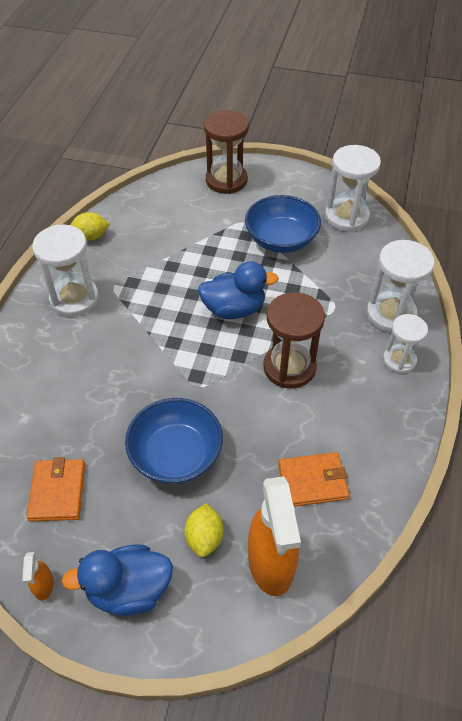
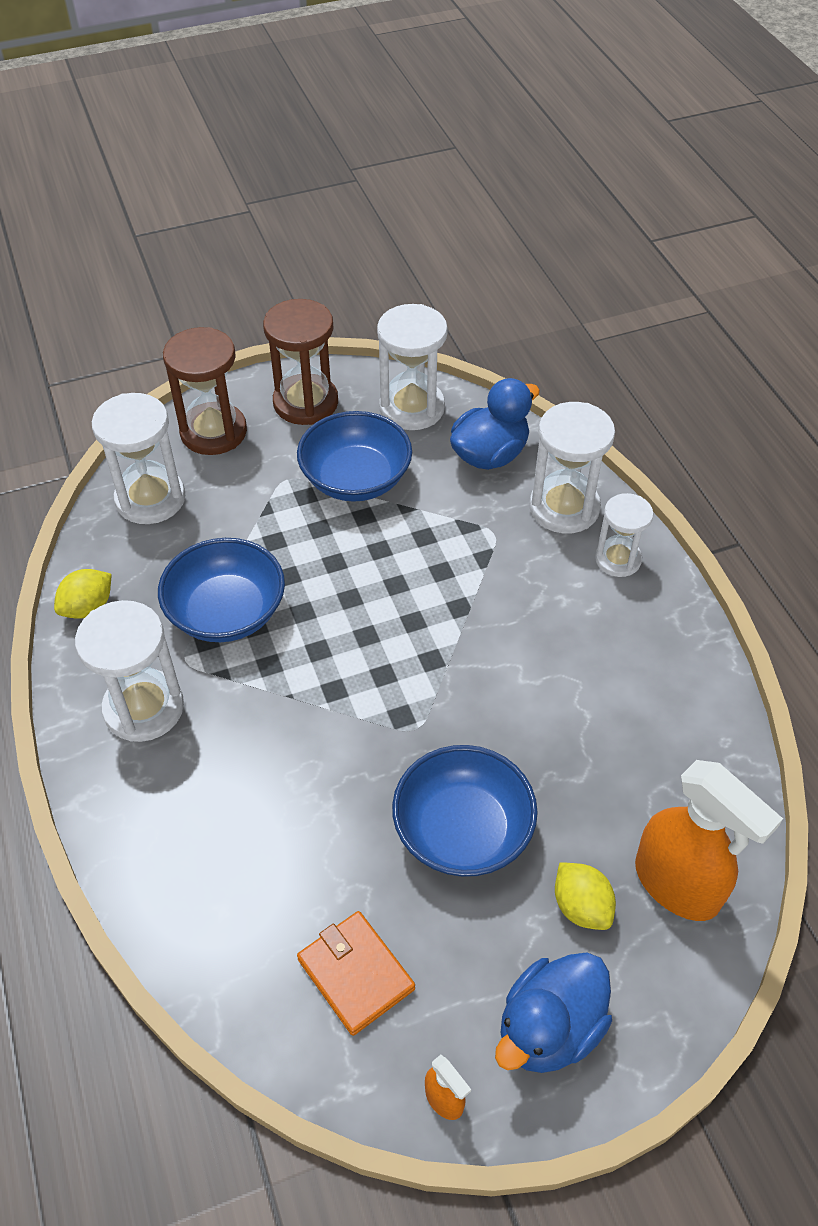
camera: 35 degrees left, 0 degrees up
(154, 273) = (226, 612): none -> blue bowl
(166, 199) = (150, 499): none -> white hourglass
(234, 309) = (374, 603): blue duck -> blue duck (490, 455)
(289, 367) = (504, 639): brown hourglass -> brown hourglass (305, 402)
(312, 481) = (642, 761): orange wallet -> none

